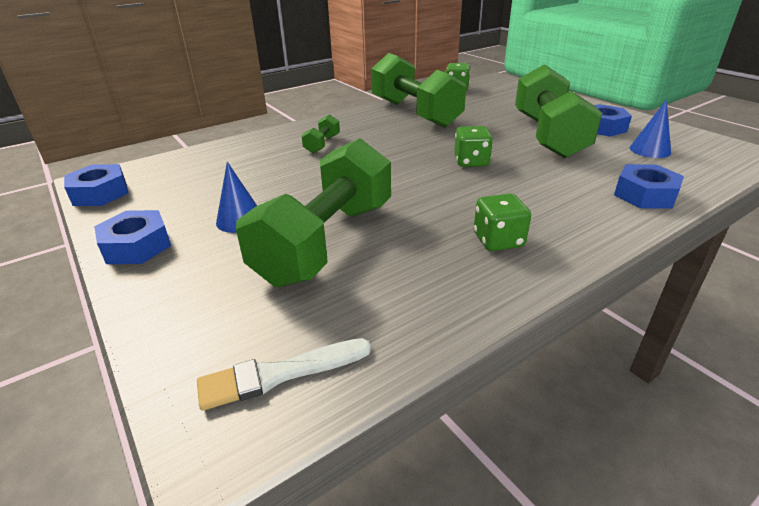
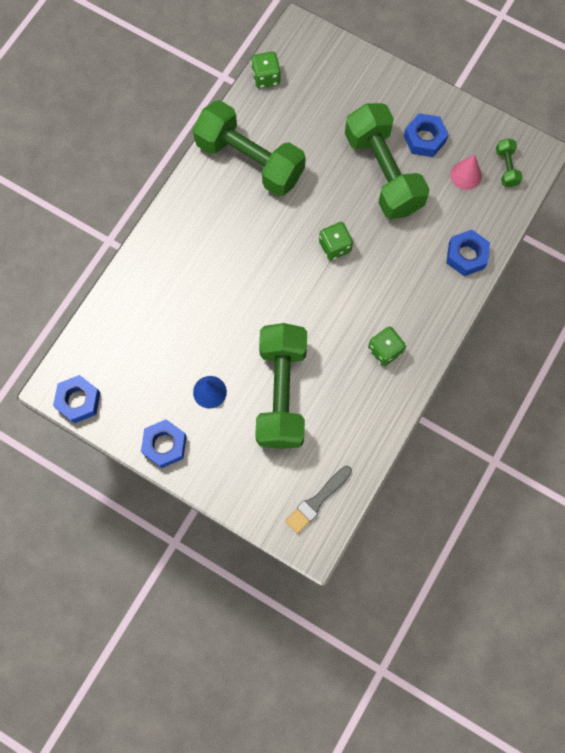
camera: 25 degrees left, 40 degrees up
(279, 374) = (317, 500): white brush -> grey brush
(322, 144) = (199, 258): green dumbbell -> green dumbbell (506, 167)
(650, 150) = (465, 175): blue cone -> pink cone

